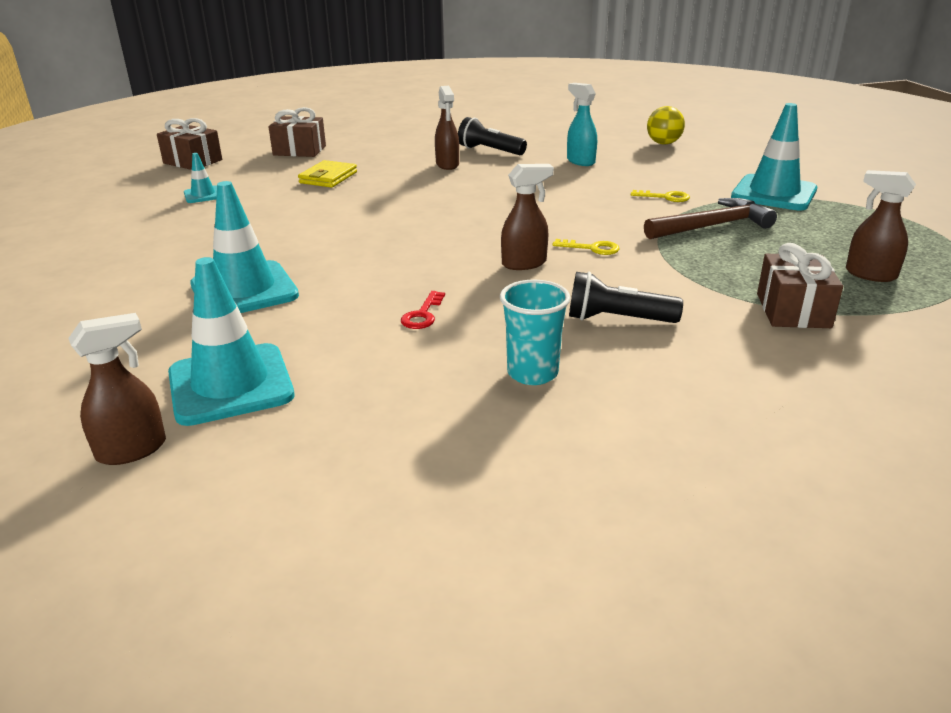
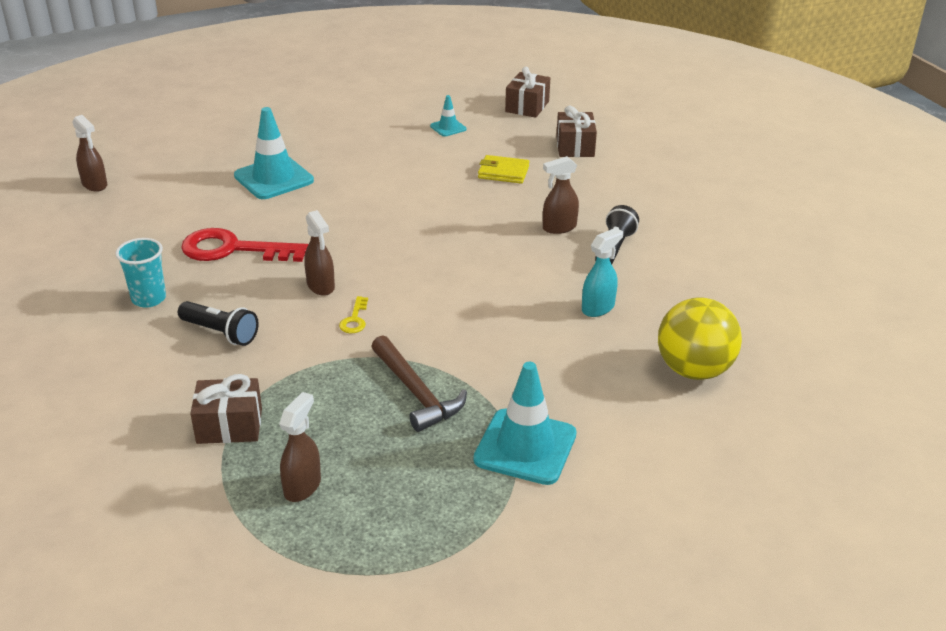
camera: 80 degrees right, 5 degrees up
(230, 384) = (152, 198): turquoise traffic cone -> none
(423, 315) = (234, 249): red key -> red key, size x2.33
(617, 319) = (220, 333): black flashlight -> black flashlight turned 120 degrees clockwise
(663, 143) = (694, 370): yellow ball -> yellow ball, size x1.69
(665, 197) = (494, 365): yellow key -> none

